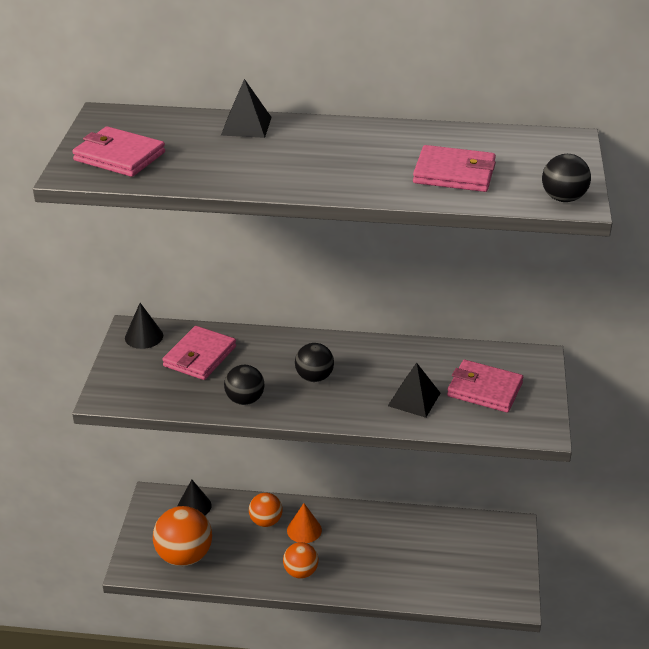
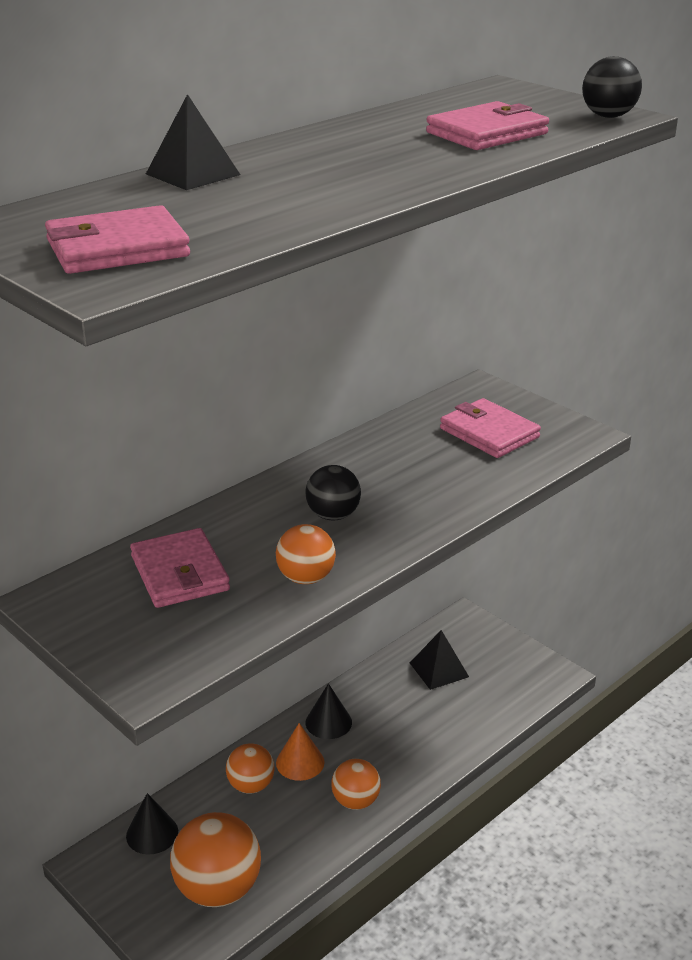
camera: 50 degrees left, 5 degrees down
(144, 336) = (74, 597): black cone -> black cone (328, 722)
(245, 400) = (306, 578): black ball -> orange ball
(414, 399) = (452, 475): black pyramid -> black pyramid (439, 669)
(484, 389) = (489, 433): pink wallet -> pink wallet turned 75 degrees clockwise

